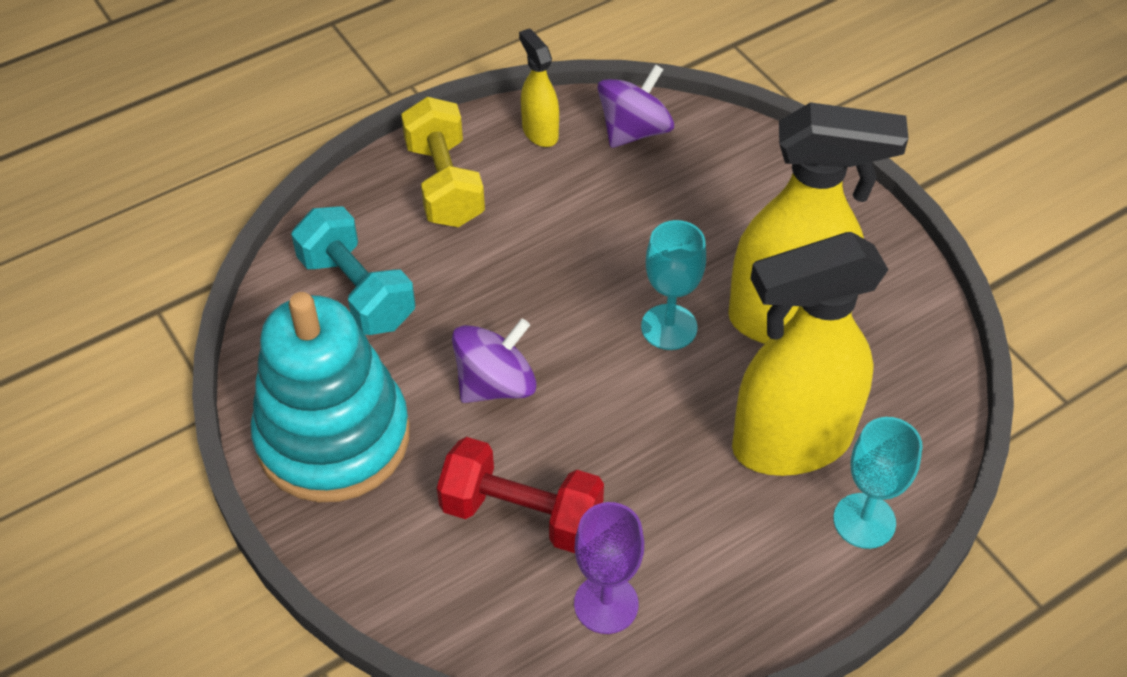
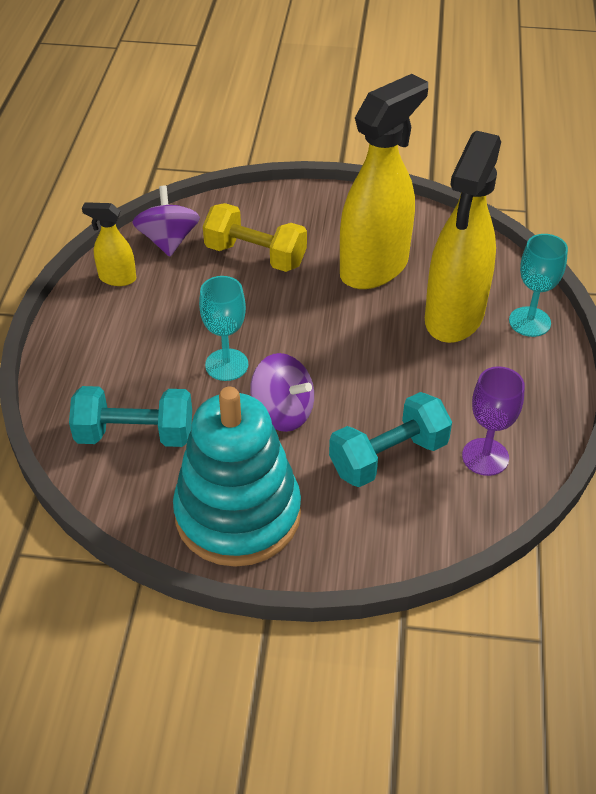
camera: 50 degrees left, 5 degrees down
(444, 184) = (101, 343): yellow dumbbell -> yellow dumbbell (255, 256)
(495, 384) = (283, 412): purple spinning top -> purple spinning top turned 120 degrees clockwise
(521, 514) = (388, 457): red dumbbell -> turquoise dumbbell
(669, 327) = (326, 315): turquoise goblet -> turquoise goblet (226, 365)

